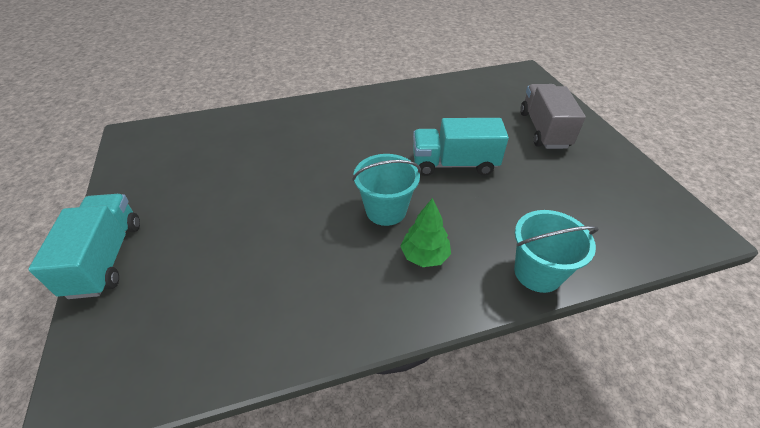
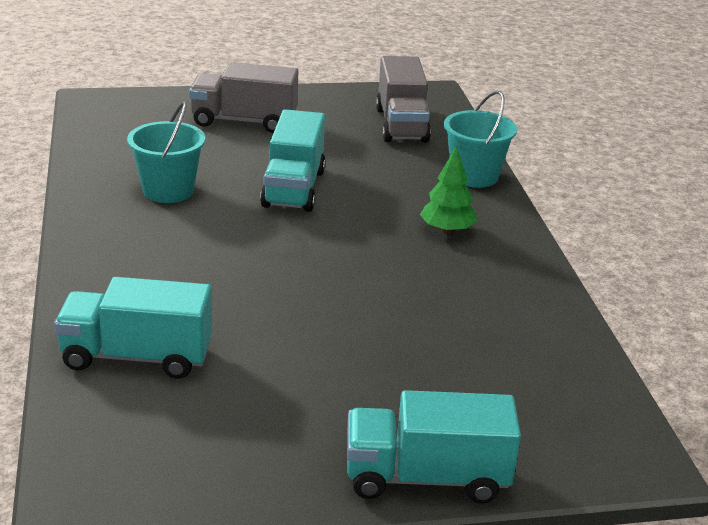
camera: 85 degrees left, 15 degrees down
(245, 131) = (137, 357): none -> turquoise truck
(386, 210) = (370, 245): turquoise bucket -> turquoise bucket (168, 191)
(608, 214) = (401, 125): none -> grey truck

